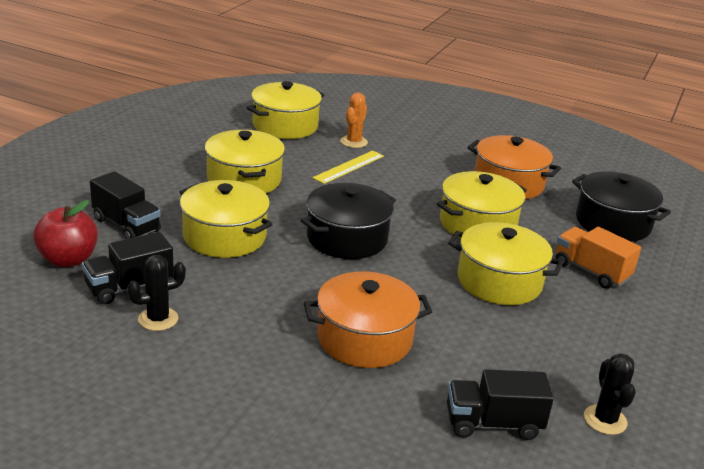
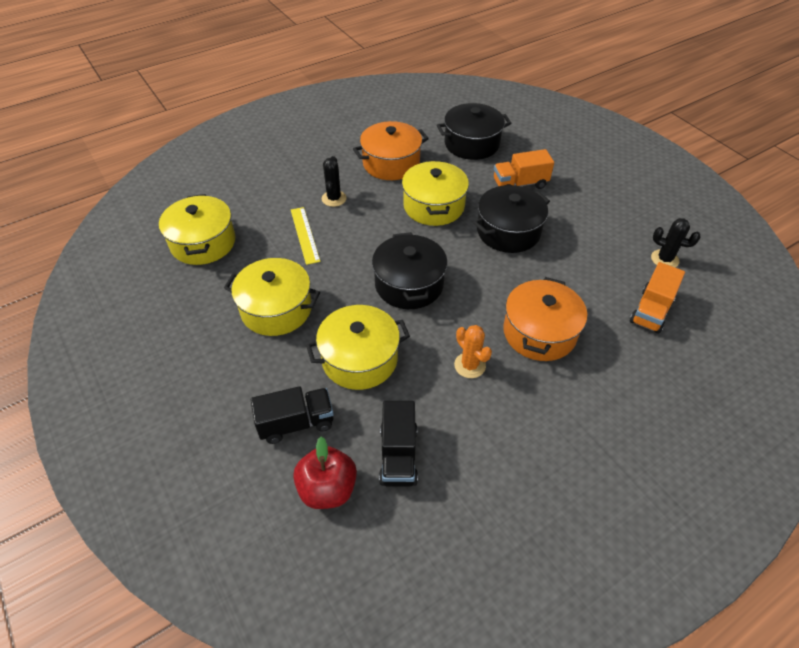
camera: 55 degrees left, 20 degrees up
(158, 319) = (455, 450): black cactus -> black cactus (334, 198)
(353, 142) = (267, 214): orange cactus -> orange cactus (469, 365)
(493, 424) = (651, 311): black truck -> orange truck
(499, 281) = (508, 231): yellow pot -> black pot

